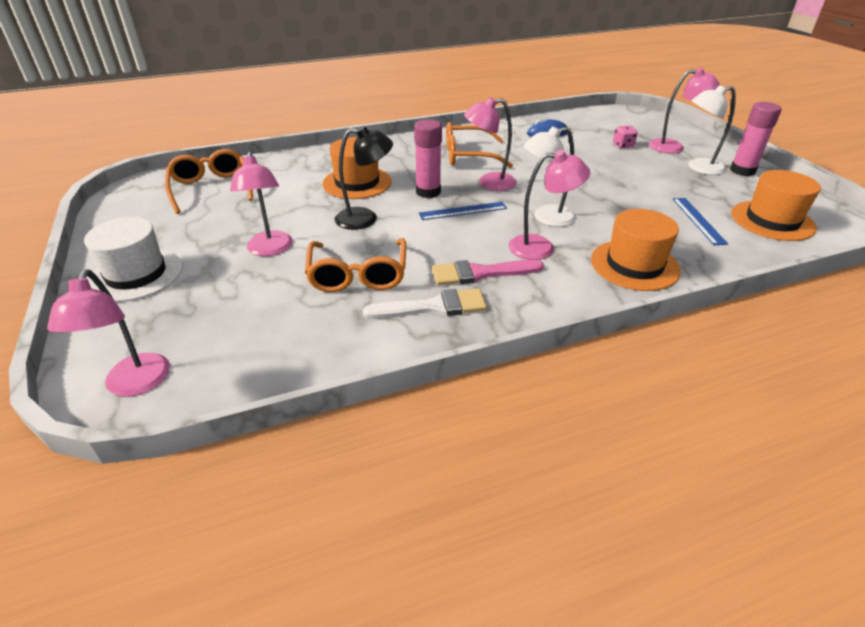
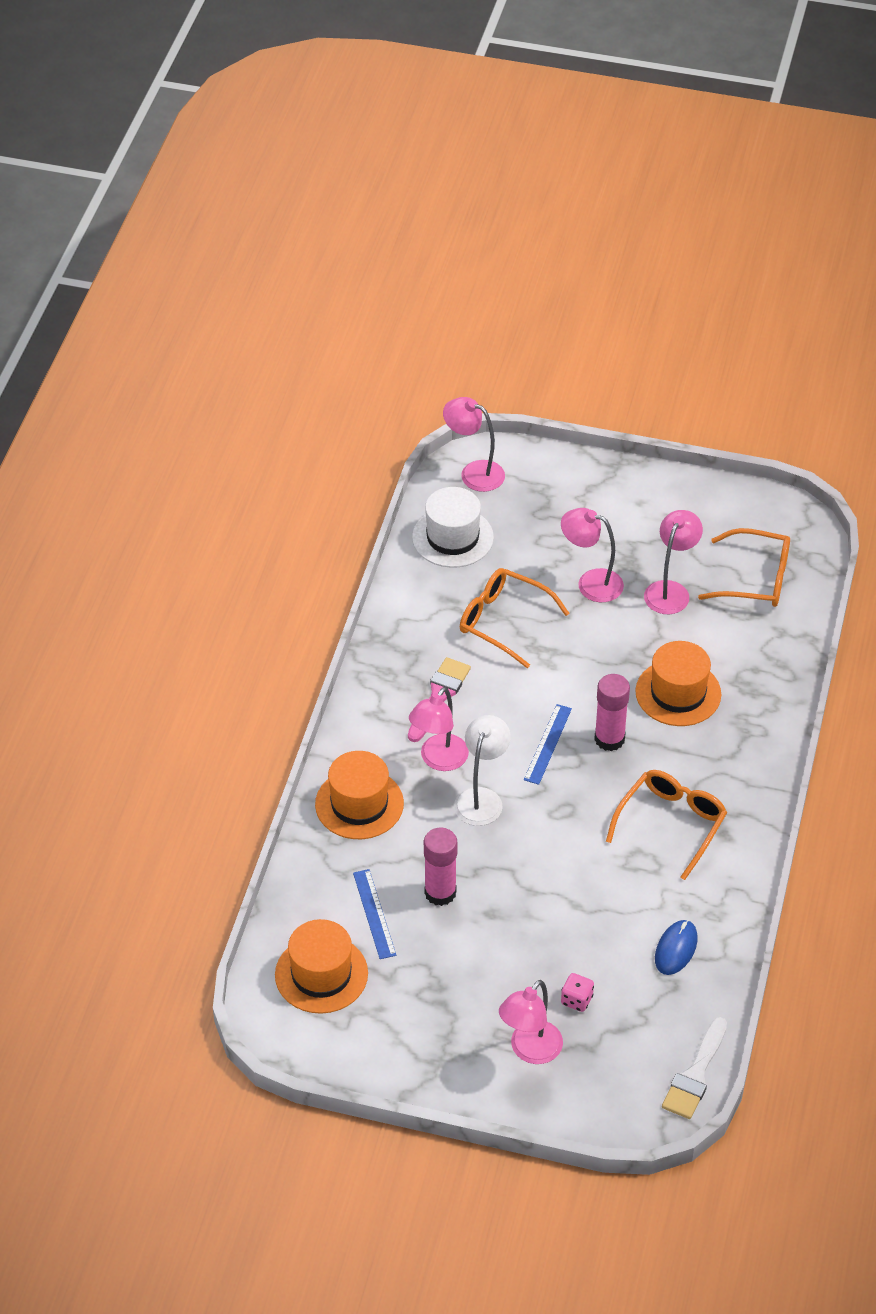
camera: 125 degrees right, 10 degrees up
(136, 274) = (617, 496): white hat -> white hat (452, 537)
(365, 218) = (594, 666): black lamp -> none
(433, 307) = (423, 645): white brush -> white brush (695, 1074)
(489, 183) = (588, 800): pink lamp -> pink lamp (670, 590)
(698, 168) = (461, 1022): white lamp -> none
(698, 220) = (374, 914): blue ruler -> blue ruler turned 45 degrees clockwise
(742, 171) = (420, 1058): pink glue stick -> pink glue stick (440, 892)

